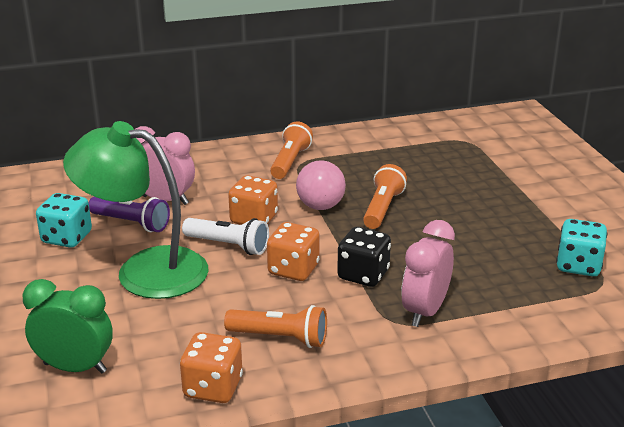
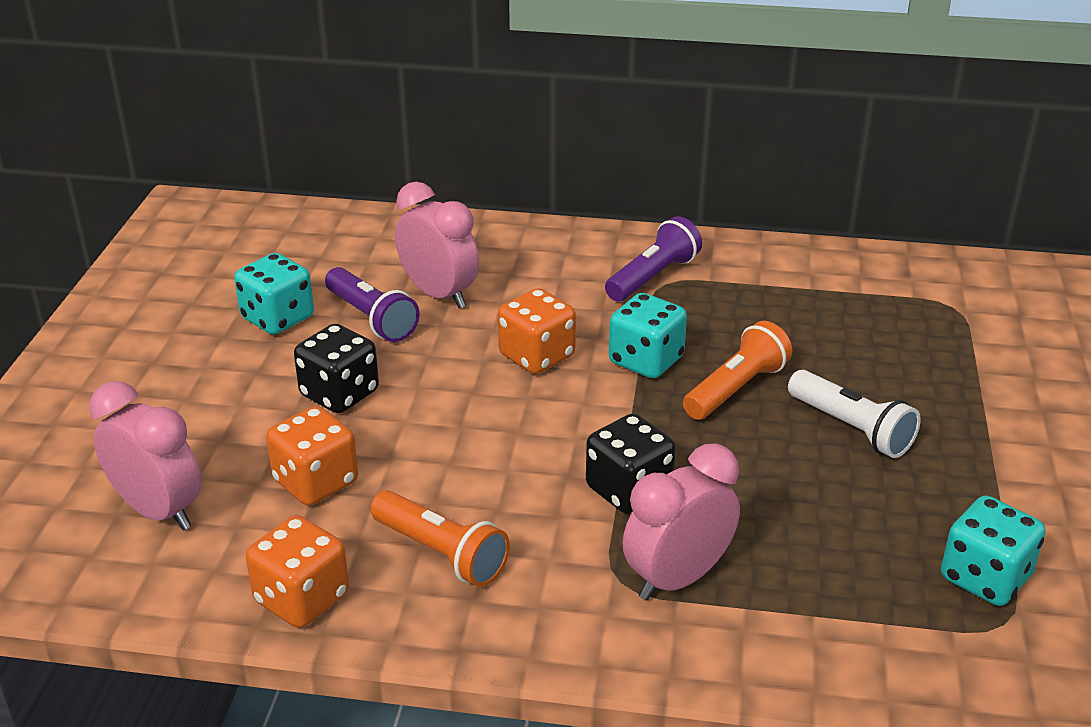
camera: 25 degrees right, 5 degrees up
(75, 367) = (158, 511): green clock -> pink clock
(145, 270) = (339, 394): green lamp -> black dice
(228, 246) = (473, 388): white flashlight -> white flashlight (851, 428)
(290, 162) = (653, 277): orange flashlight -> purple flashlight
(293, 269) = (535, 452): orange dice -> orange dice (316, 482)
(320, 206) = (646, 361): pink ball -> turquoise dice

